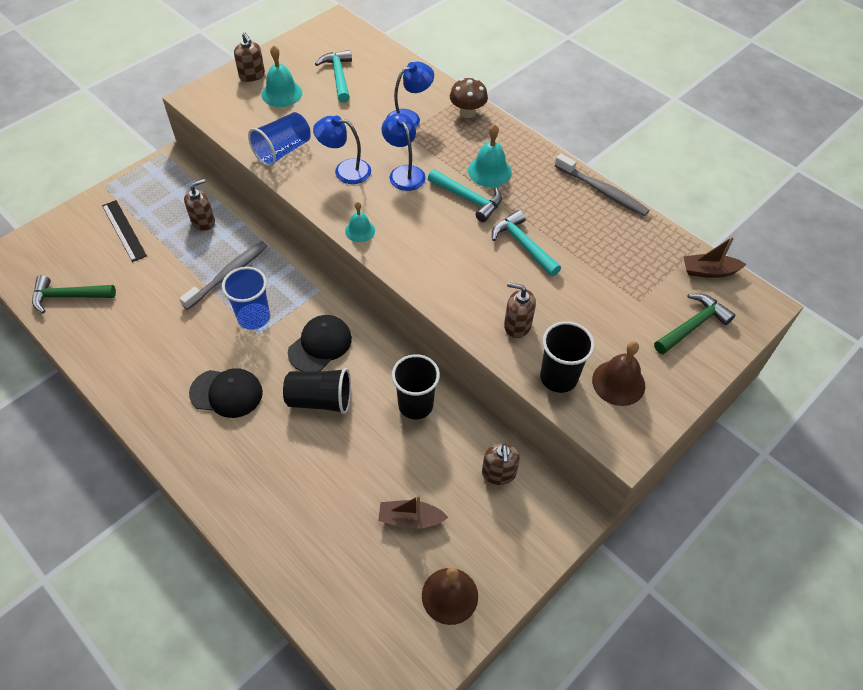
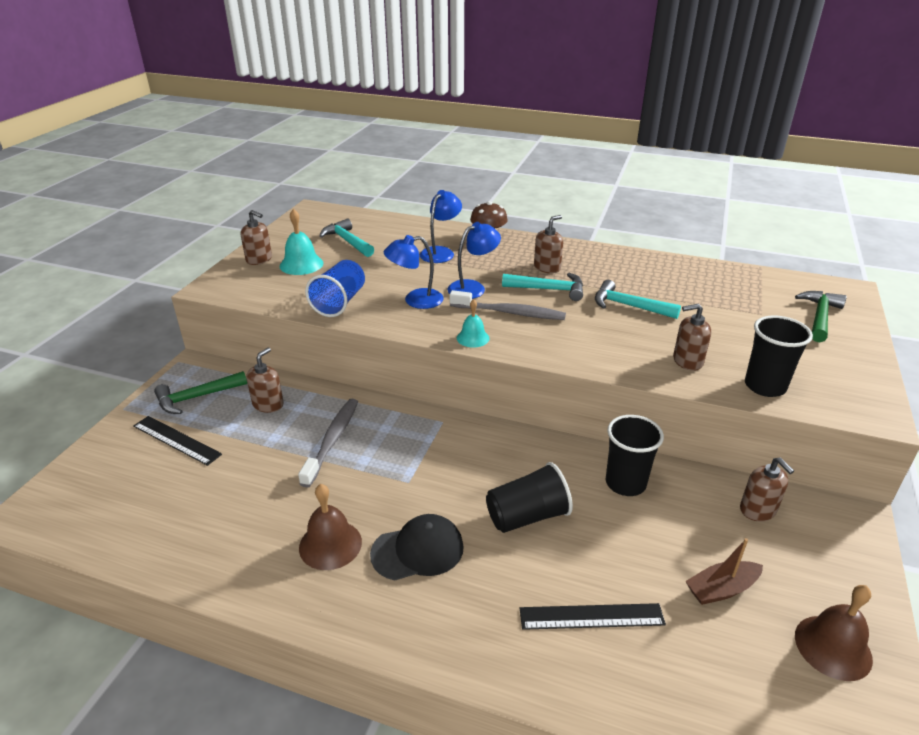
camera: 25 degrees left, 20 degrees down
(68, 296) = (144, 526): green hammer -> green hammer (196, 397)
(254, 317) = (391, 468): blue cup -> none
(304, 494) = (591, 616): none -> black ruler
(320, 345) = (483, 467): black cap -> none
(404, 173) = (473, 287): blue lamp -> blue lamp turned 105 degrees clockwise
(489, 171) = (547, 267): turquoise bell -> brown soap dispenser
(602, 191) = (651, 256): grey toothbrush -> grey toothbrush (509, 312)
(618, 382) = (815, 373): brown bell -> brown bell (330, 544)
(709, 271) = (787, 281): brown boat -> none

